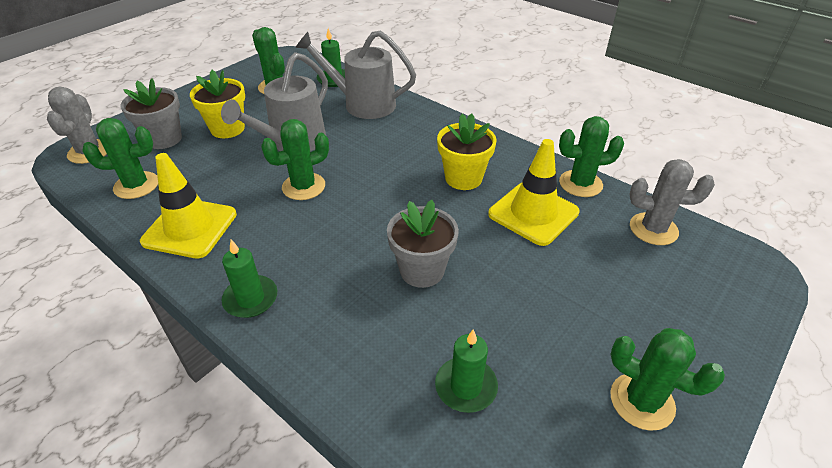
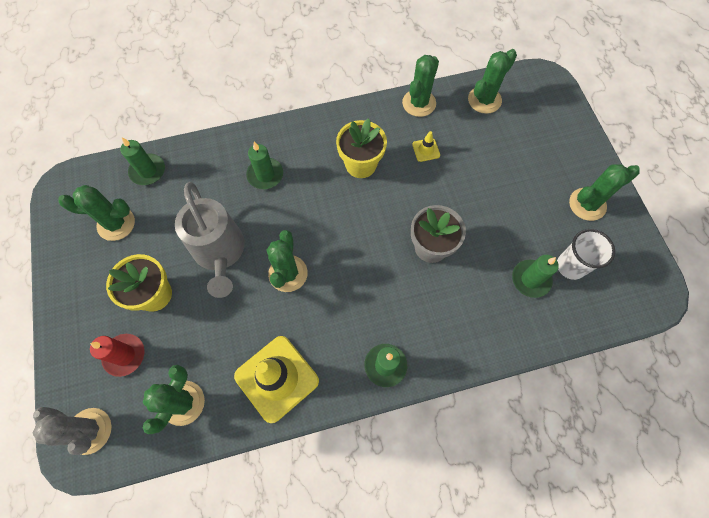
camera: 55 degrees left, 25 degrees up
(164, 139) = (124, 355): grey flower pot -> red candle
(362, 104) = (208, 171): grey watering can -> none
(390, 131) = (265, 175): none -> green candle
(528, 426) = (570, 266): none -> white cup
(533, 213) = (426, 150): yellow traffic cone -> yellow traffic cone, size x0.44
(653, 229) = (484, 100): grey cactus -> green cactus

